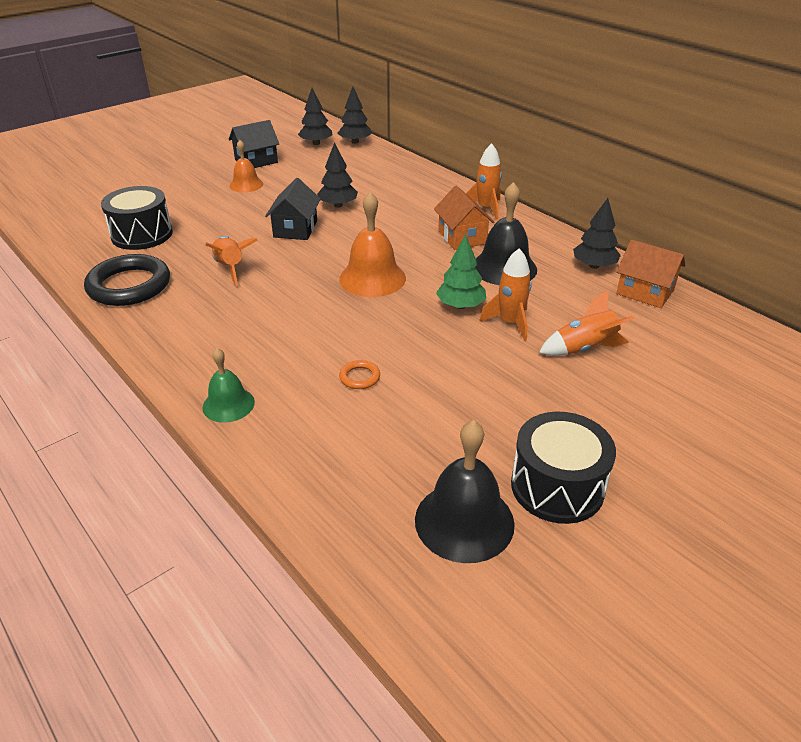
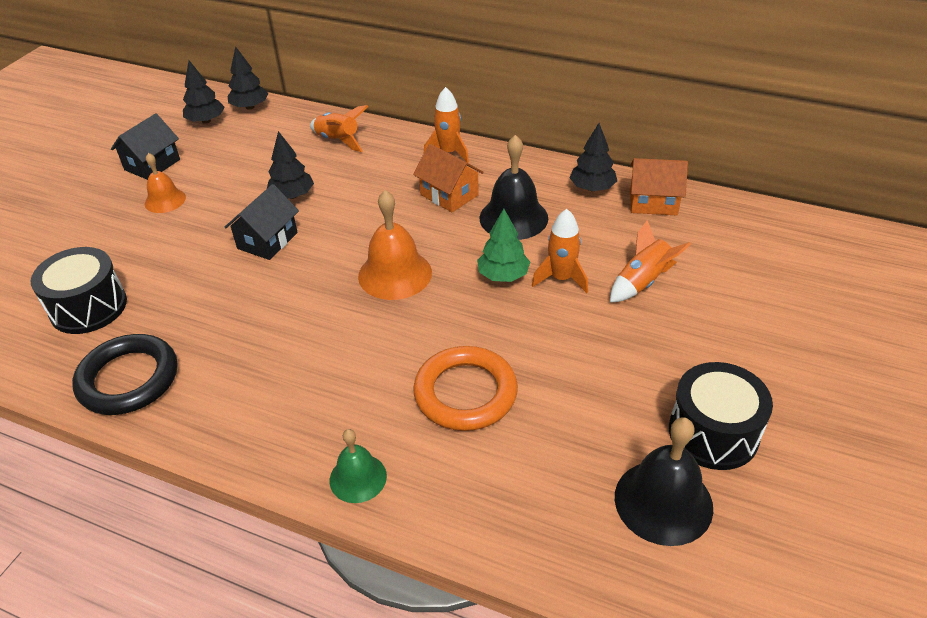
camera: 25 degrees left, 5 degrees up
(230, 267) = (231, 314): orange rocket -> orange rocket (338, 140)
(295, 229) = (267, 240): black house -> black house turned 45 degrees clockwise
(359, 377) = (465, 393): orange ring -> orange ring, size x2.36

